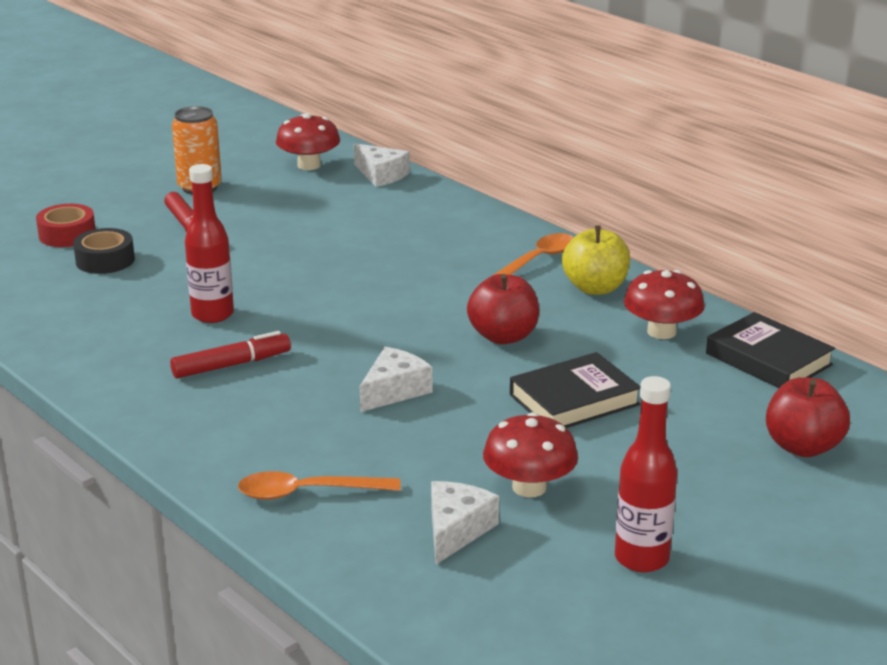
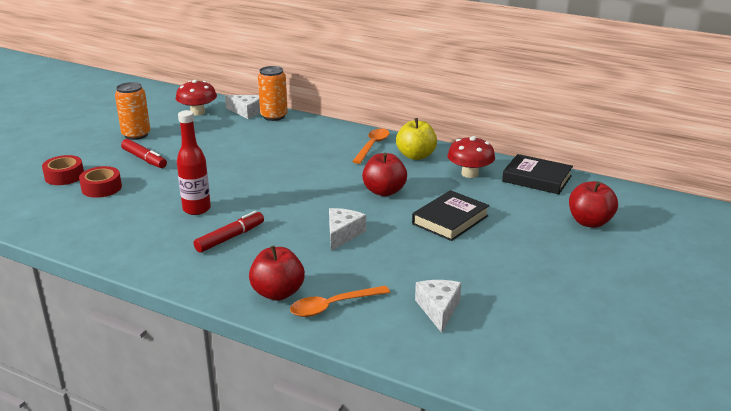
camera: 20 degrees left, 0 degrees up
(105, 260) = (101, 188): black tape -> red tape
(244, 457) = (278, 293): none -> red apple
(417, 188) = (274, 116): none -> orange can
(529, 487) = (462, 275): red mushroom -> none
(641, 558) = (553, 302): red bottle -> none

